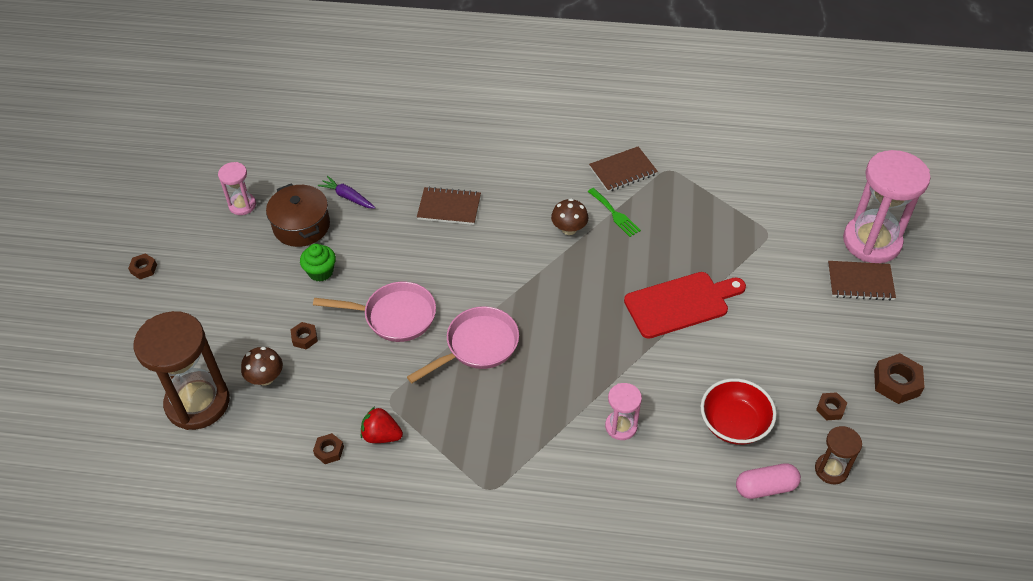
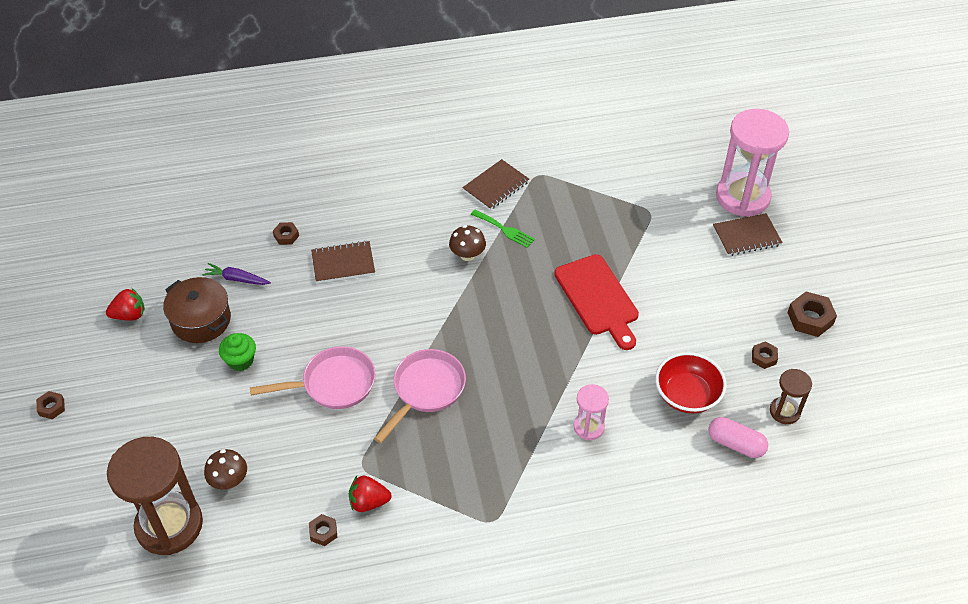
camera: 20 degrees left, 0 degrees up
(242, 205) = (129, 315): pink hourglass -> red strawberry
(304, 338) = (252, 430): brown nut -> brown nut (286, 236)
(680, 304) = (598, 298): red cutting board -> red cutting board turned 105 degrees clockwise
(765, 487) = (735, 444): pink capsule -> pink capsule turned 60 degrees clockwise

